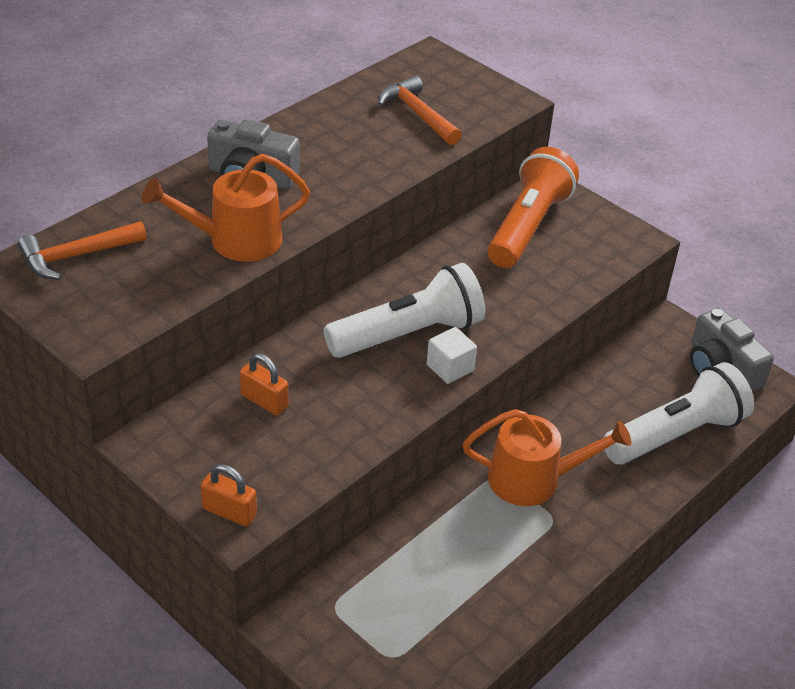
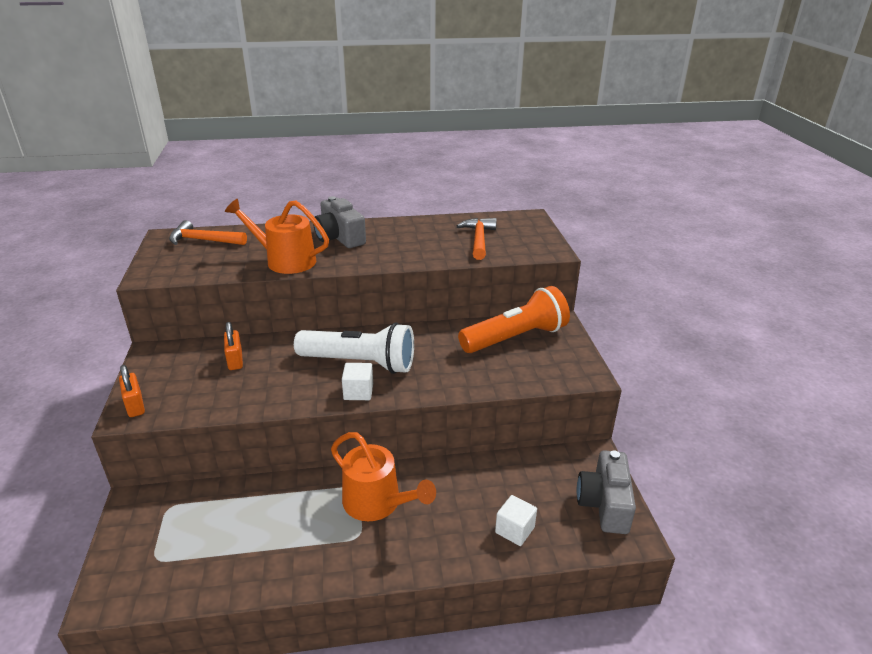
camera: 40 degrees right, 10 degrees down
(675, 434) = (514, 530): white flashlight -> white cube

